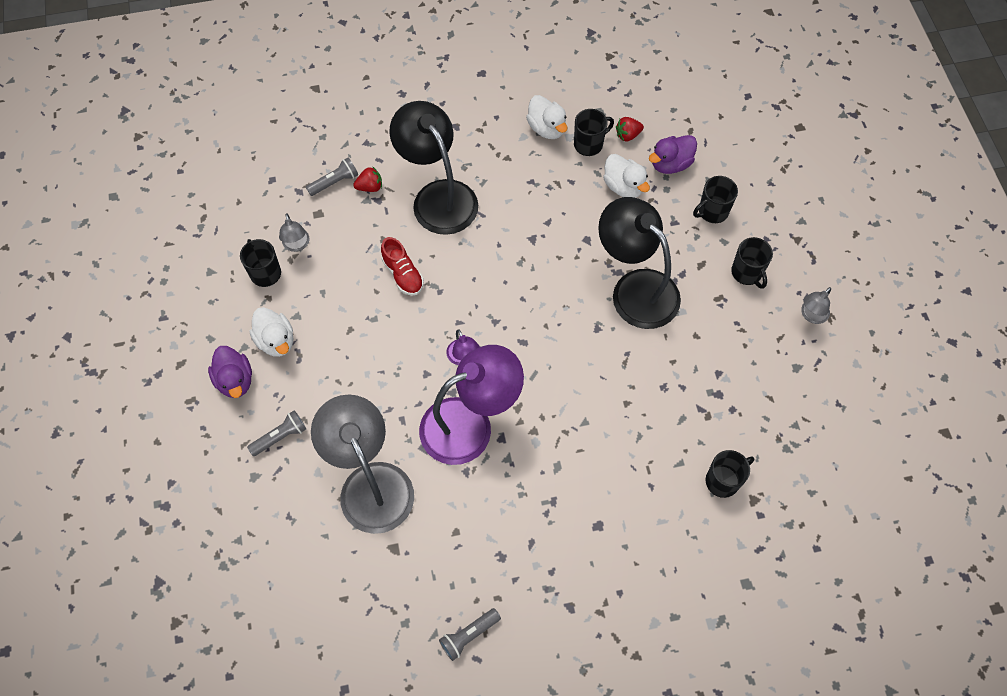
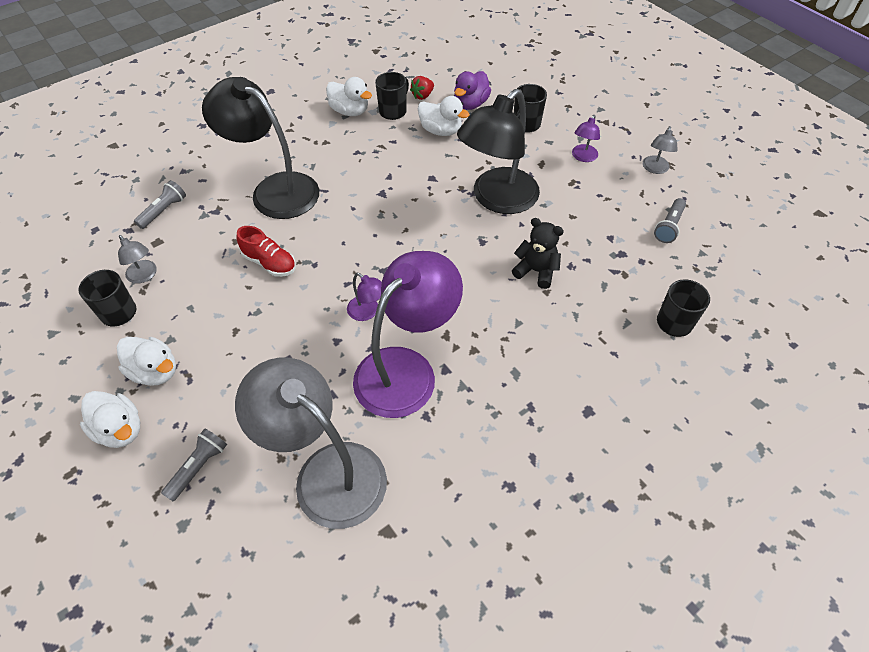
camera: 25 degrees left, 10 degrees down
(235, 380) = (120, 429): purple duck -> white duck
(370, 187) = (202, 203): red strawberry -> none
(469, 635) = (522, 590): grey flashlight -> grey flashlight (669, 226)
(629, 379) = (536, 271): none -> black teddy bear
(635, 288) = (497, 199): black lamp -> black lamp turned 75 degrees counterclockwise
(747, 273) = (583, 157): black mug -> purple lamp

